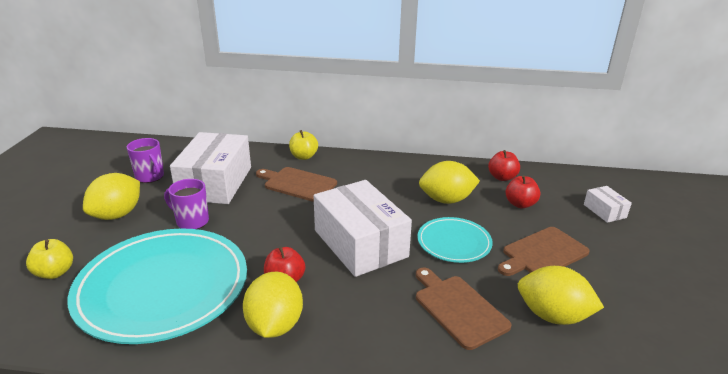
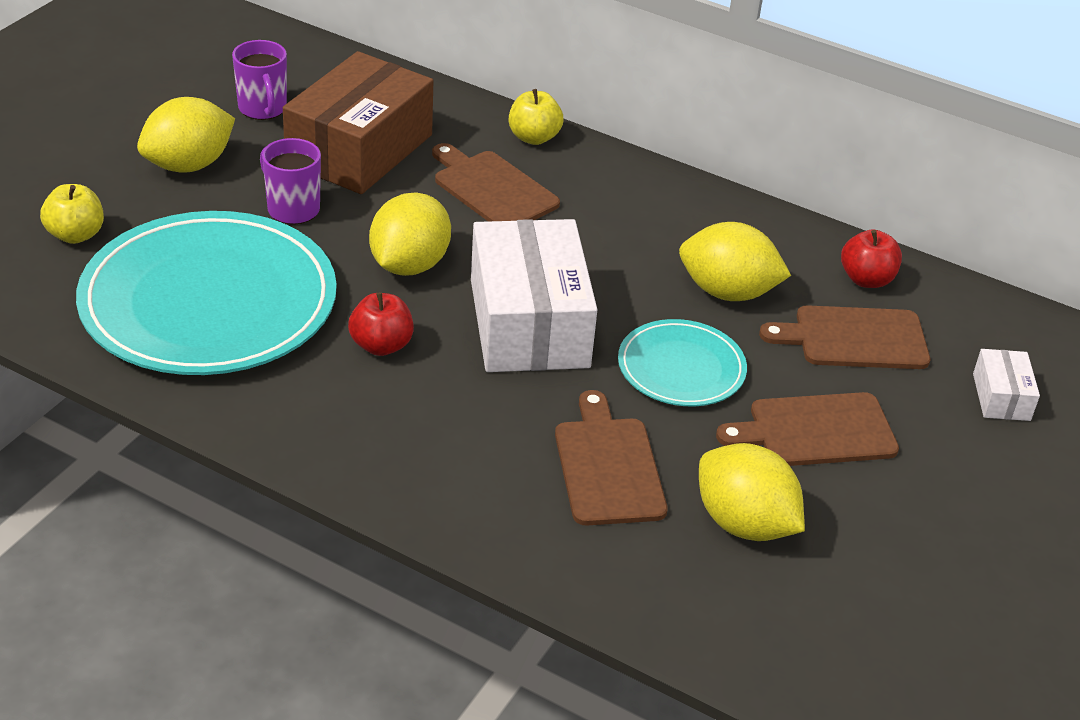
camera: 20 degrees right, 10 degrees up
(215, 183) = (359, 149): white box -> brown box
(275, 325) = (333, 403): yellow lemon -> yellow lemon (409, 265)
(520, 204) = (854, 338): red apple -> brown cutting board

